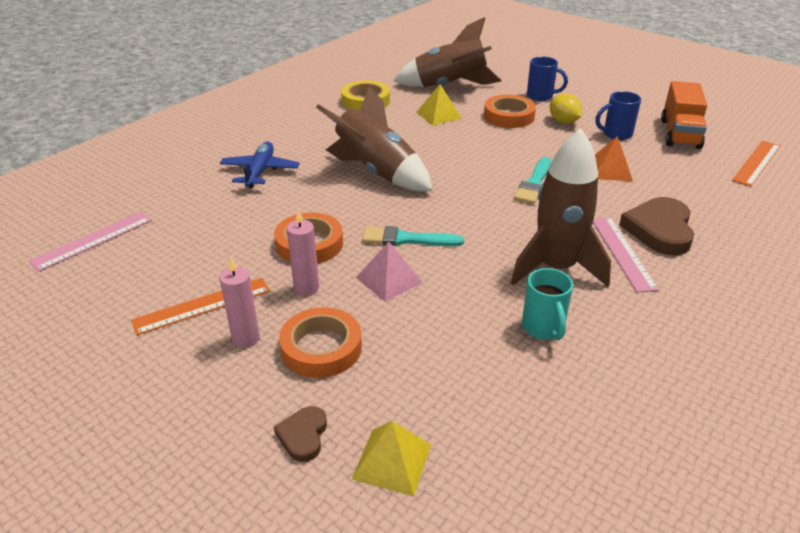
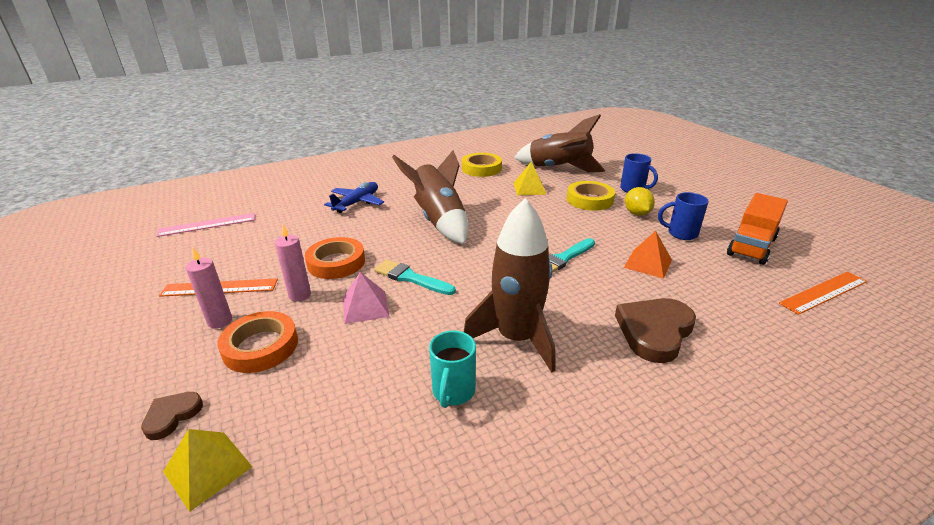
camera: 25 degrees right, 5 degrees down
(509, 116) = (589, 200): orange tape -> yellow tape
(622, 252) = (595, 343): pink ruler -> none

